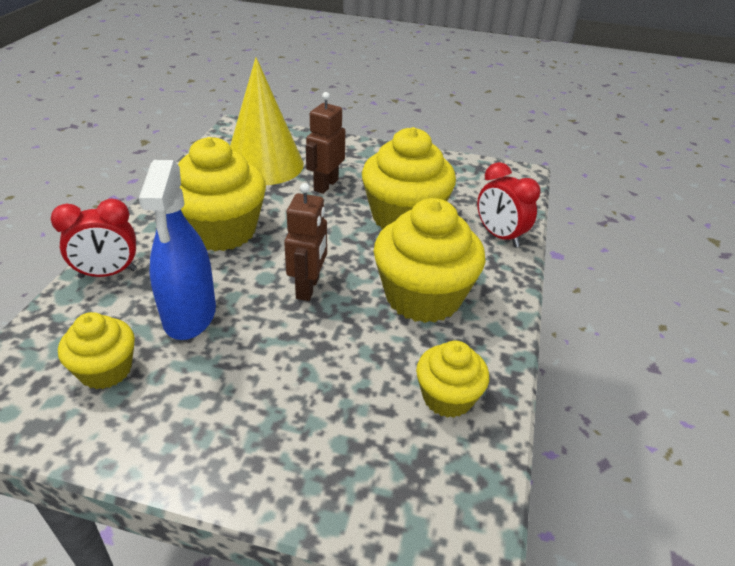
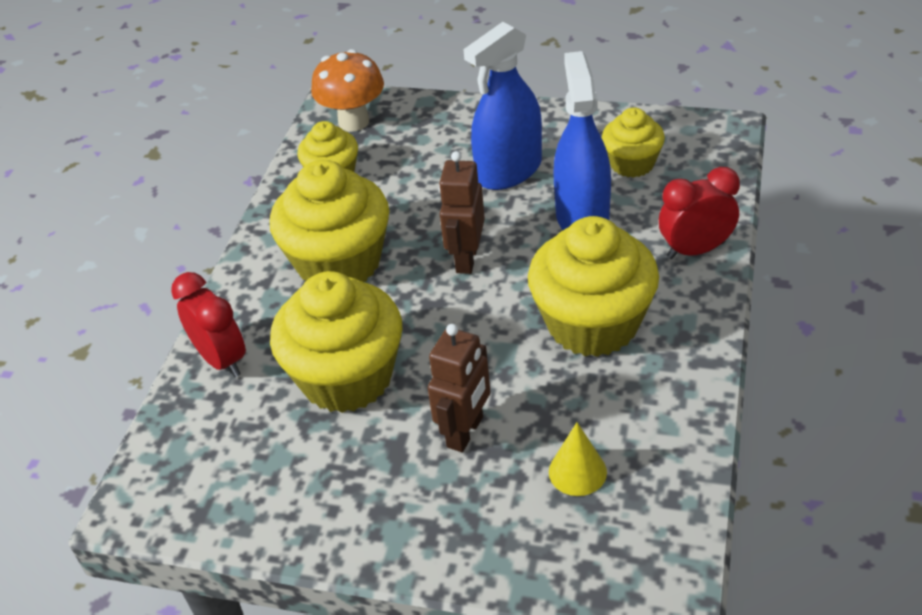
camera: 175 degrees left, 5 degrees up
(244, 378) = (509, 171): none -> blue spray bottle
(264, 164) = (577, 472): yellow cone -> yellow cone, size x0.43
(435, 489) = (353, 122): none -> orange mushroom

